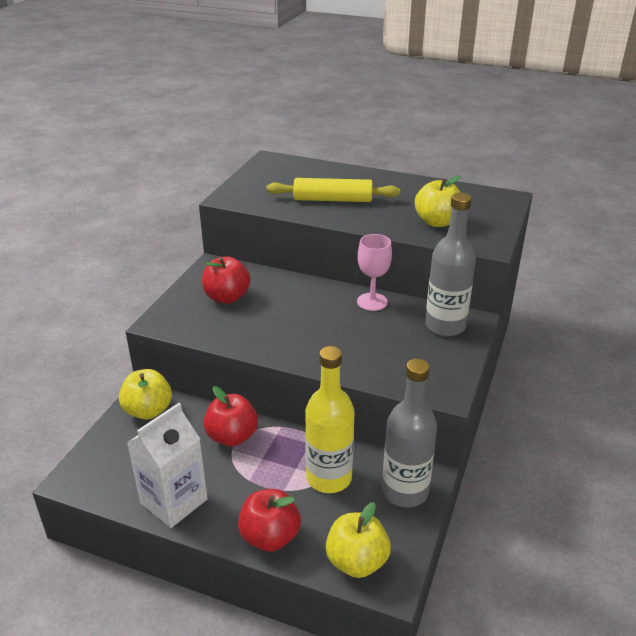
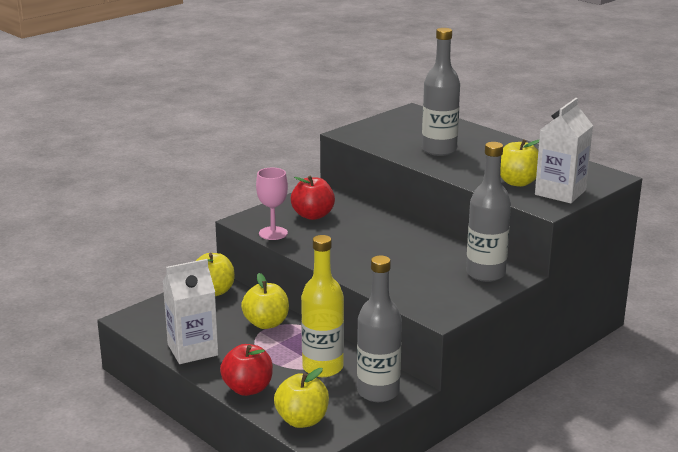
camera: 25 degrees right, 10 degrees down
(232, 437) = (266, 323): red apple -> yellow apple
(333, 200) = (439, 150): yellow rolling pin -> grey bottle
(372, 302) = (435, 244): pink goblet -> pink goblet (273, 233)
(484, 225) = (560, 192): none -> white carton

